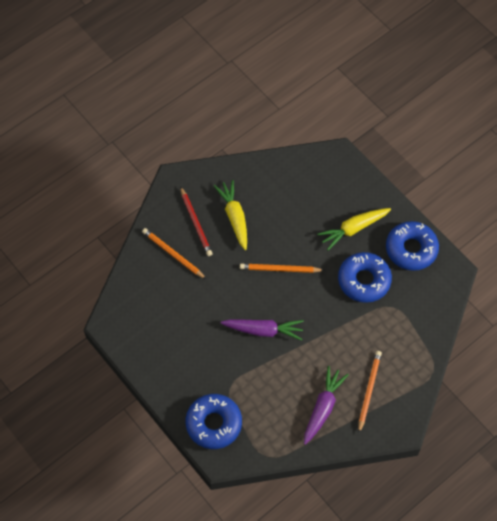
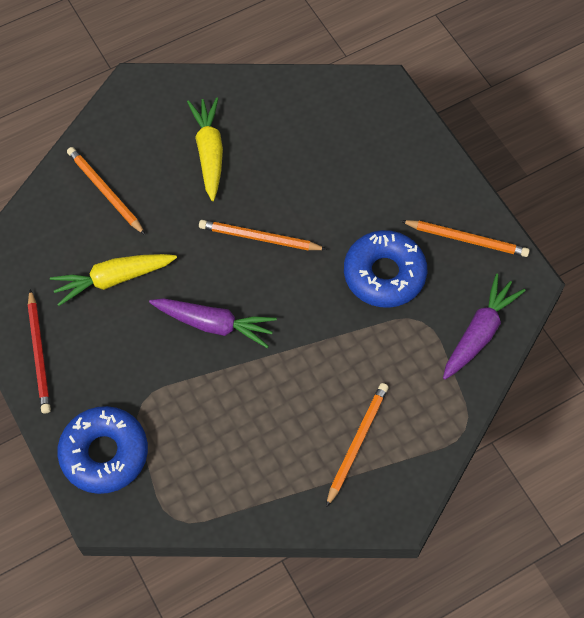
camera: 10 degrees right, 0 degrees up
(196, 223) = (150, 152): red pencil -> red pencil (39, 353)
(323, 407) = (279, 456): purple carrot -> purple carrot (479, 332)
(353, 229) = (384, 196): yellow carrot -> yellow carrot (113, 279)
(411, 249) = (466, 239): blue donut -> orange pencil

